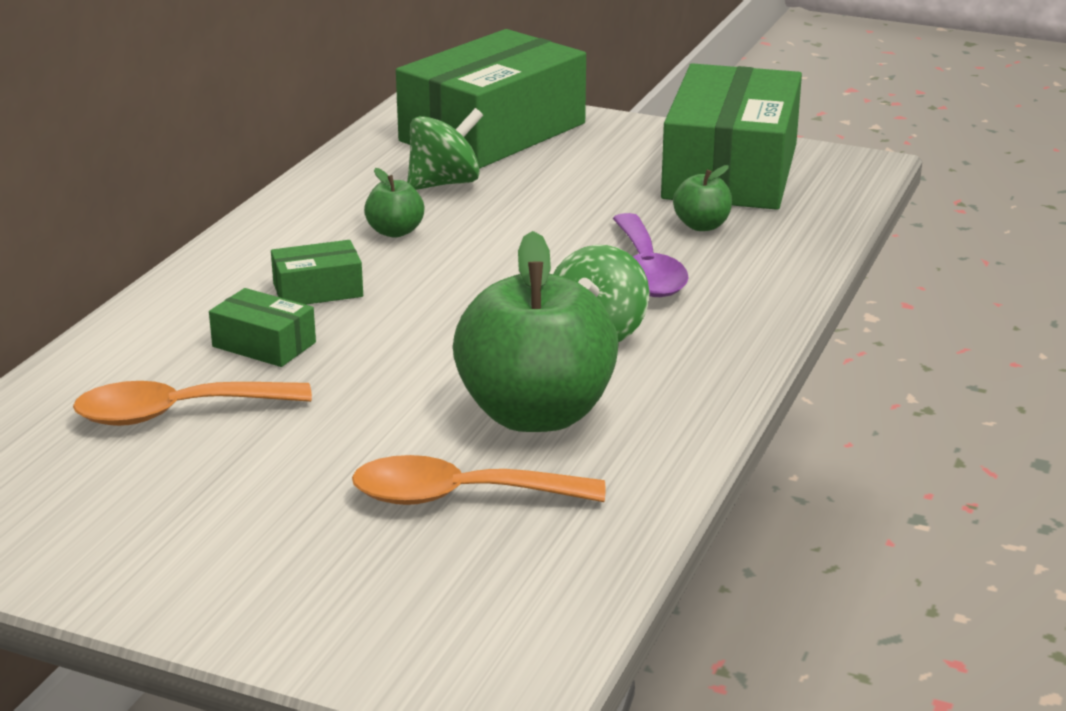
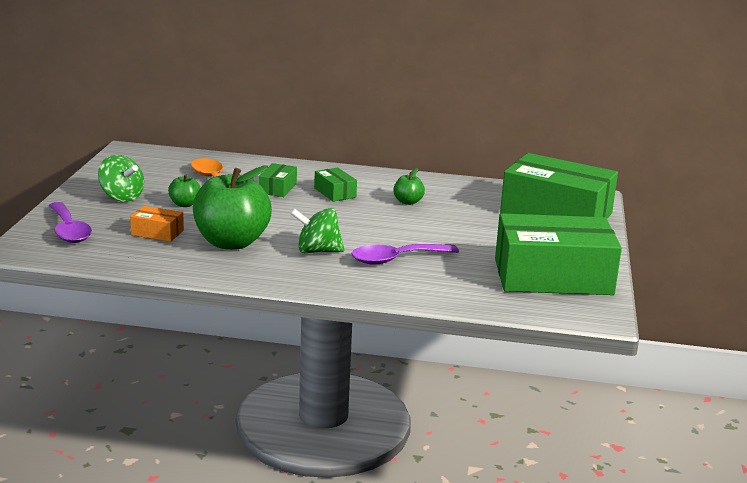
camera: 75 degrees right, 5 degrees down
(408, 617) = (69, 230): none -> purple spoon
(444, 183) = (475, 207): green spinning top -> green spinning top (121, 197)
(459, 497) = (157, 233): orange spoon -> orange box
(702, 226) = (465, 271): green apple -> green apple (184, 204)

